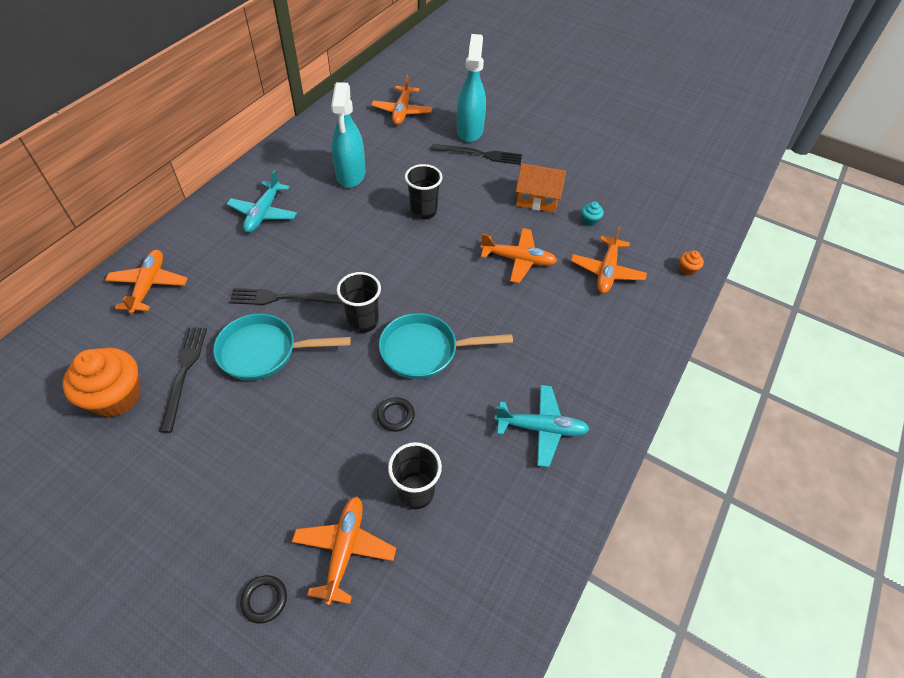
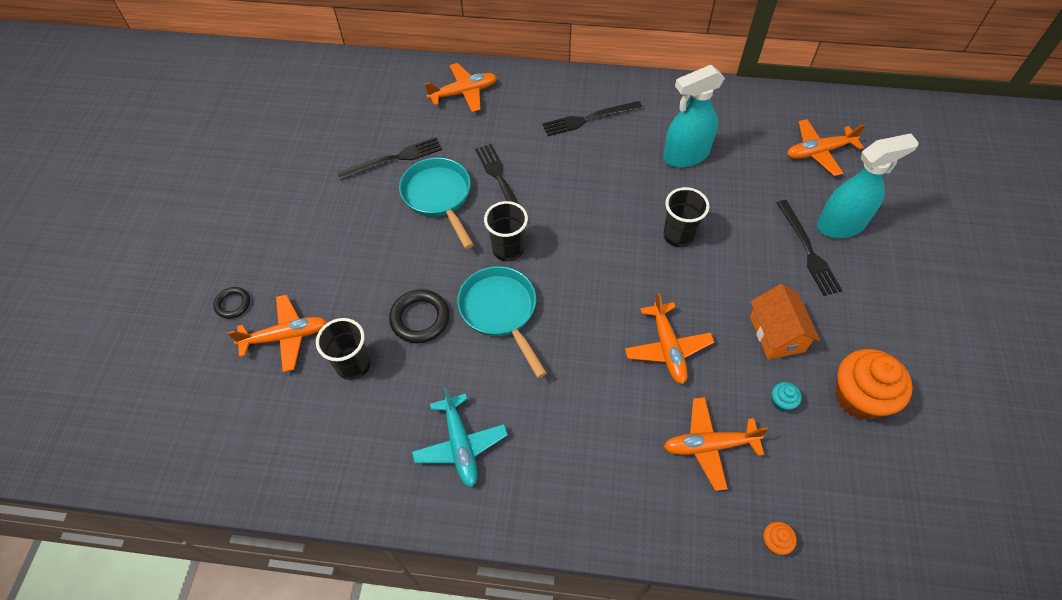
camera: 70 degrees right, 5 degrees up
(116, 397) = (355, 133): orange cupcake -> orange cupcake (859, 397)
(263, 213) = (588, 119): turquoise plane -> black fork
(395, 416) = (420, 319): black ring -> black ring, size x1.65

